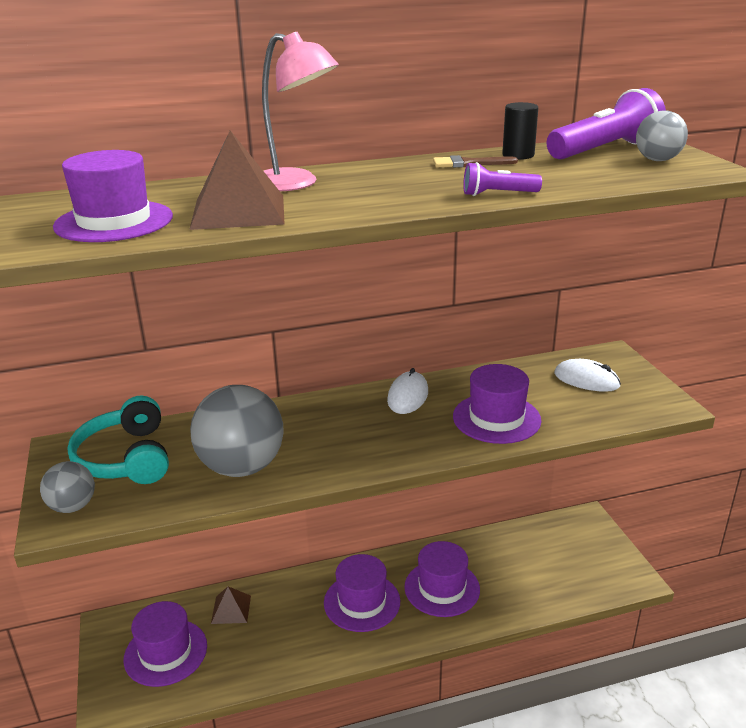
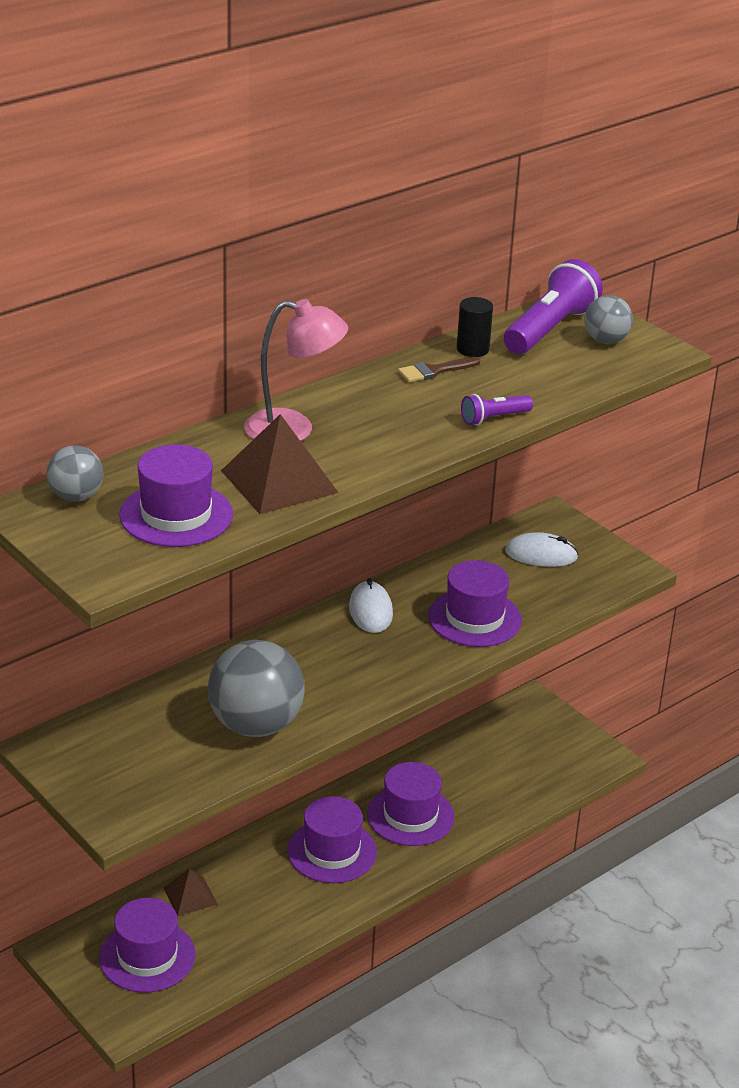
camera: 25 degrees left, 5 degrees up
(72, 507) = (118, 802): grey ball -> grey ball (76, 497)
(126, 458) = (125, 742): turquoise headphones -> none

